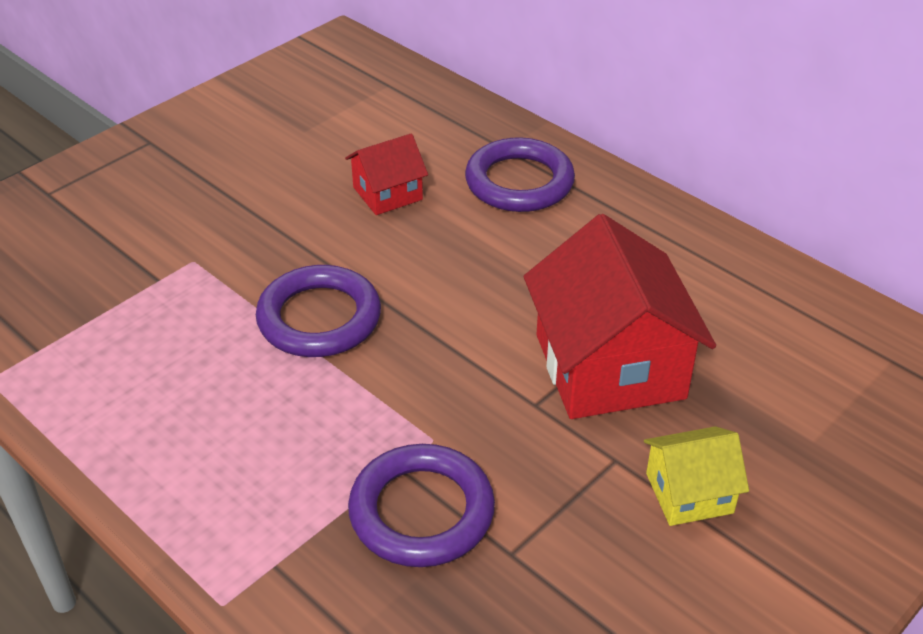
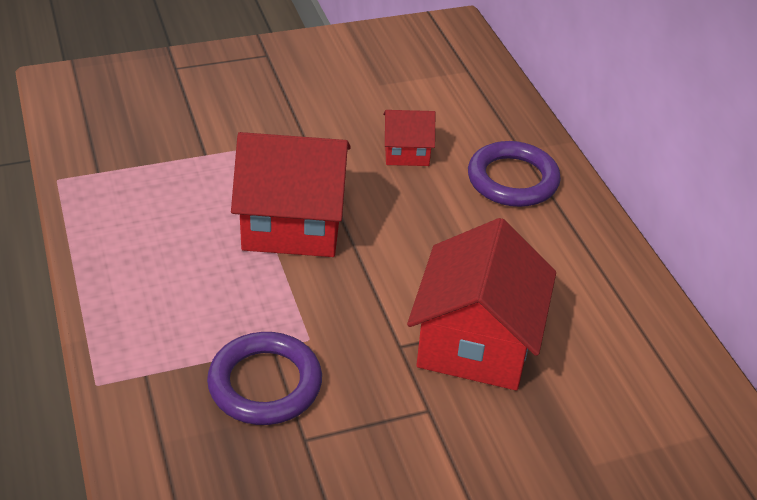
camera: 25 degrees right, 0 degrees up
(319, 318) = (293, 223): purple ring -> red house
(689, 493) = (464, 457): yellow house -> none

